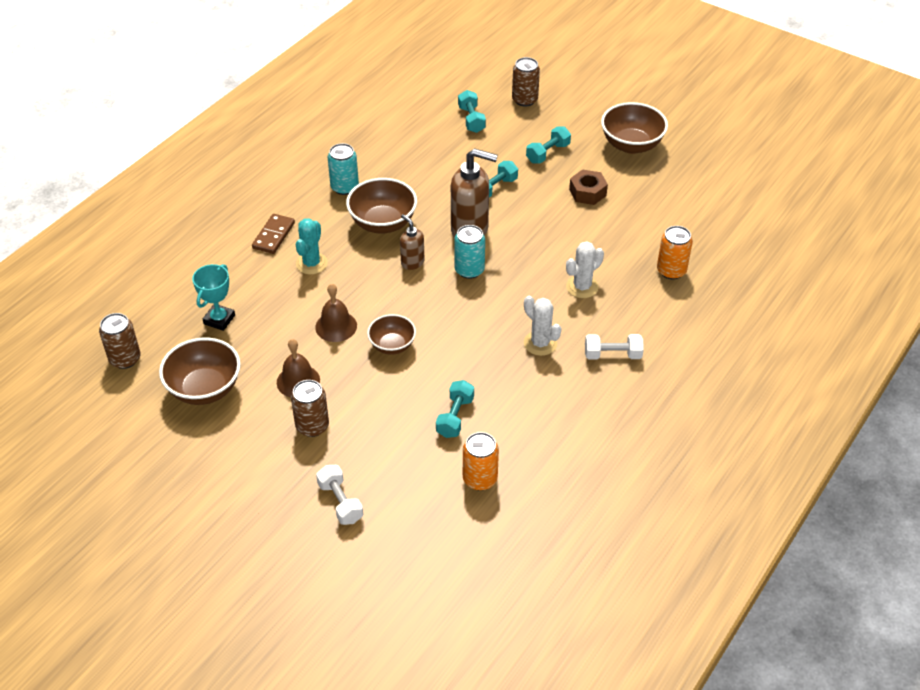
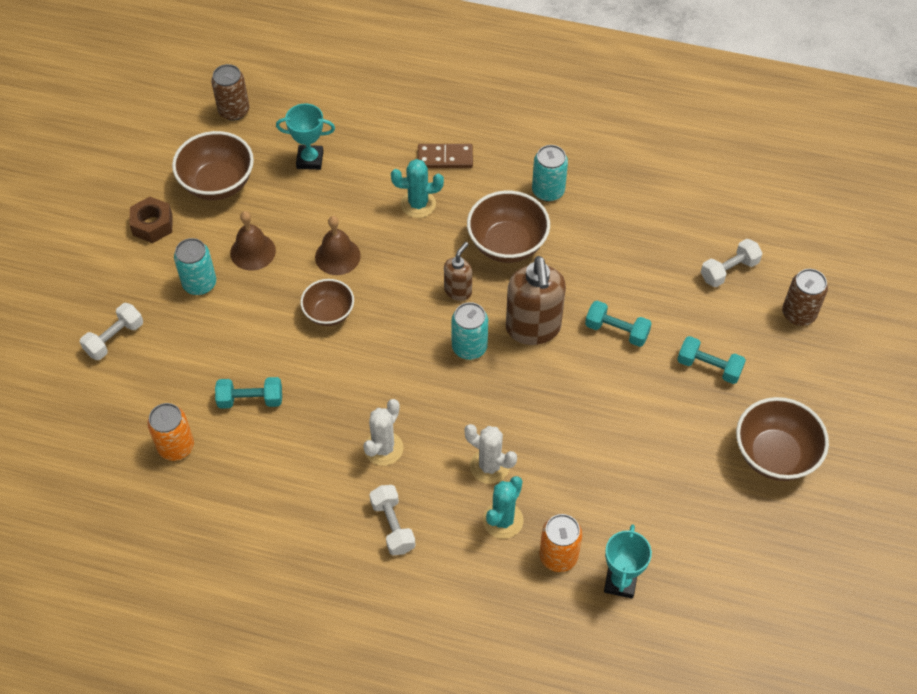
camera: 70 degrees right, 10 degrees up
(312, 426) = (199, 283): brown can -> turquoise can
(471, 119) = (729, 270): turquoise dumbbell -> white dumbbell
(587, 192) = (657, 429): brown nut -> brown nut (152, 225)
(631, 292) = (503, 520): none -> turquoise cactus
(702, 245) = (620, 582): none -> turquoise trophy

